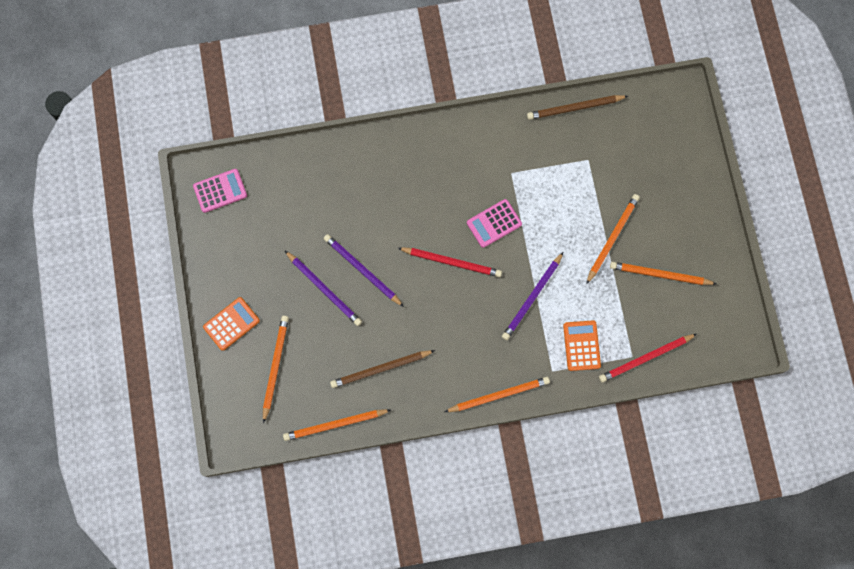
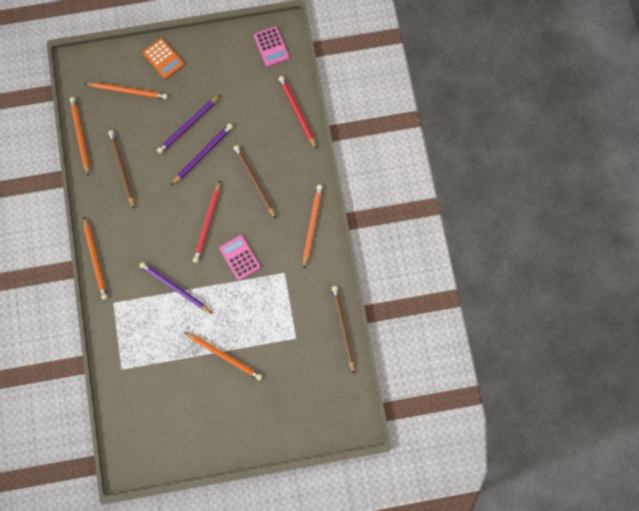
camera: 90 degrees right, 0 degrees up
(398, 208) = (254, 181): none -> brown pencil
(581, 345) = (133, 327): orange calculator -> none
(645, 358) = (119, 380): red pencil -> red pencil (297, 112)
(660, 275) = (191, 396): orange pencil -> orange pencil (312, 225)

